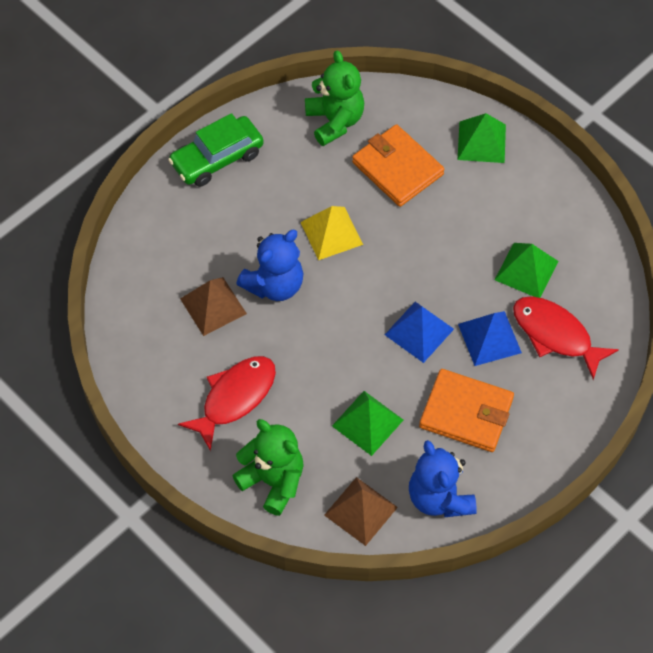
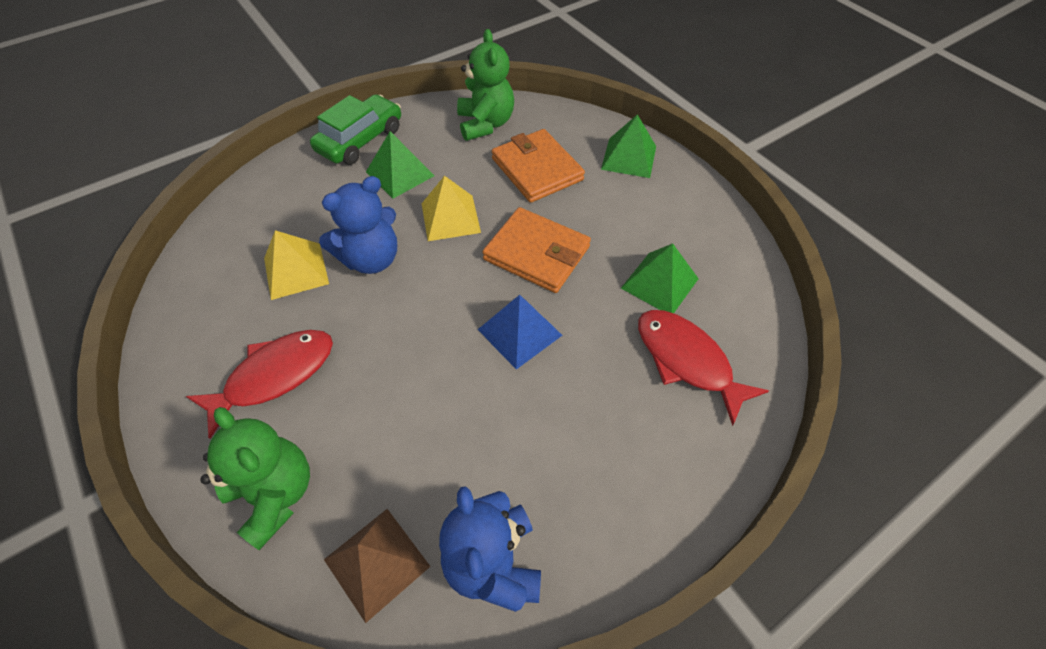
camera: 10 degrees right, 5 degrees down
(213, 306) = (296, 270): brown pyramid -> yellow pyramid
(217, 158) = (360, 140): green car -> green car turned 150 degrees clockwise
(367, 423) = (425, 434): green pyramid -> green pyramid (400, 174)
(466, 412) = (556, 442): orange wallet -> orange wallet (537, 253)
(489, 338) = (604, 352): blue pyramid -> none

